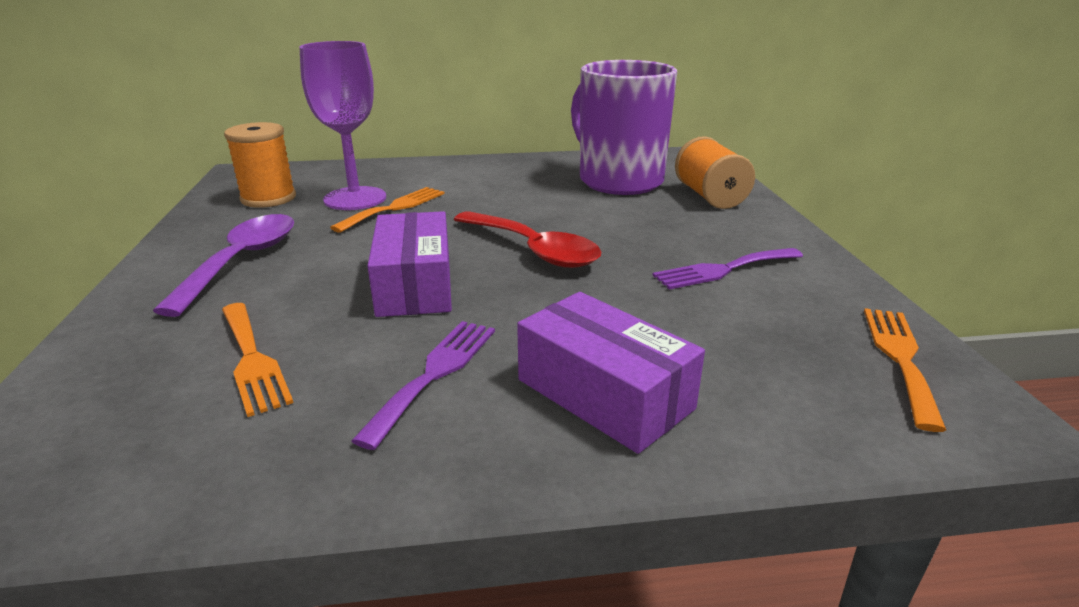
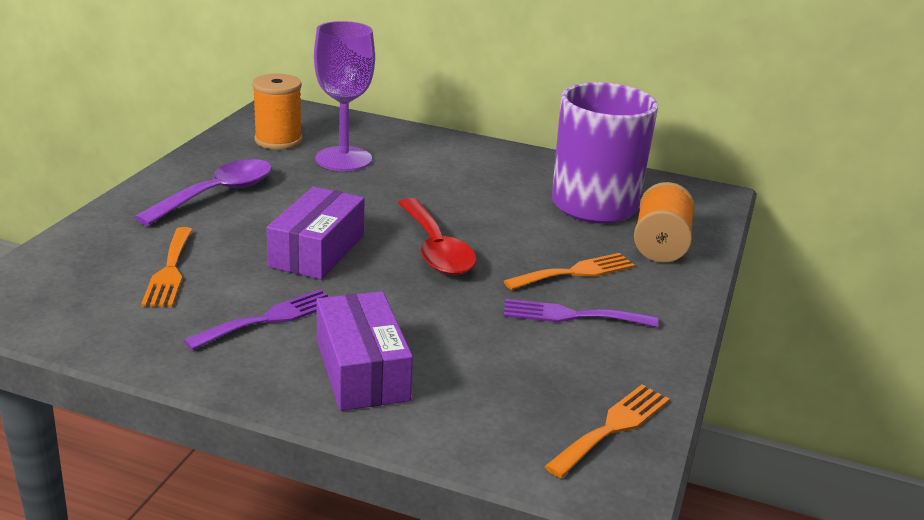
camera: 25 degrees right, 0 degrees up
(394, 208) = (366, 177): orange fork -> orange fork (575, 272)

